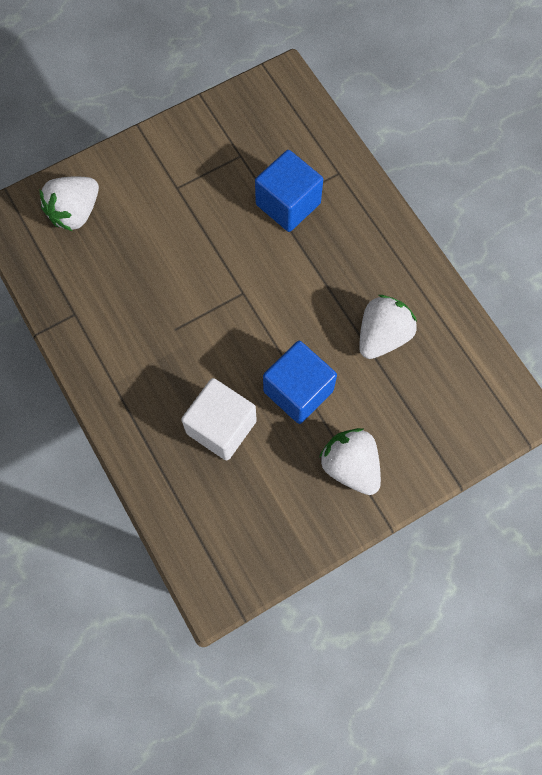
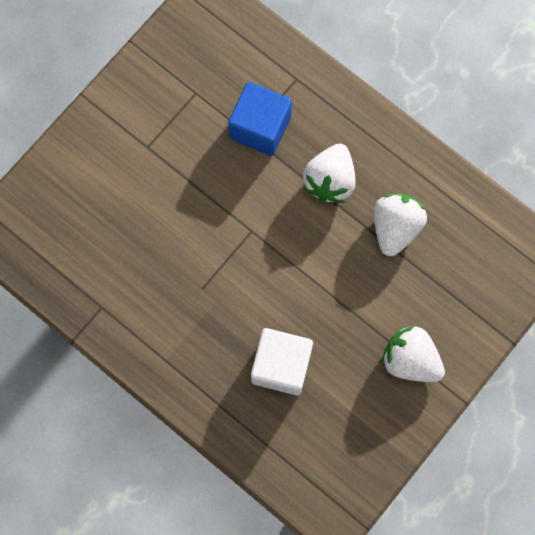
camera: 20 degrees left, 5 degrees up
(75, 213) = (59, 207): white strawberry -> white strawberry (330, 181)
(298, 391) = (338, 307): blue cube -> none

